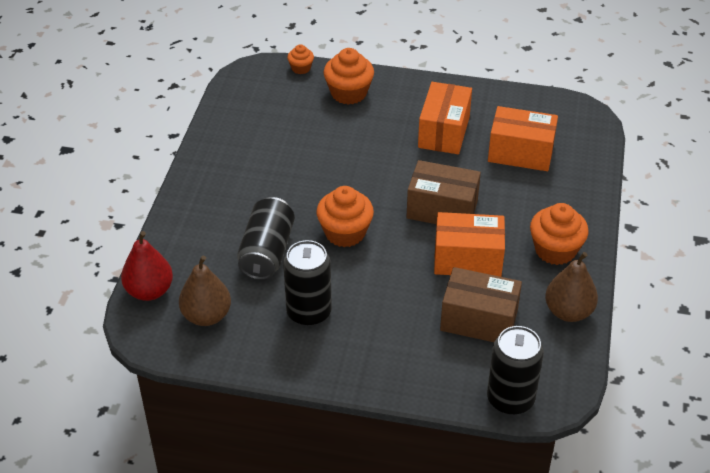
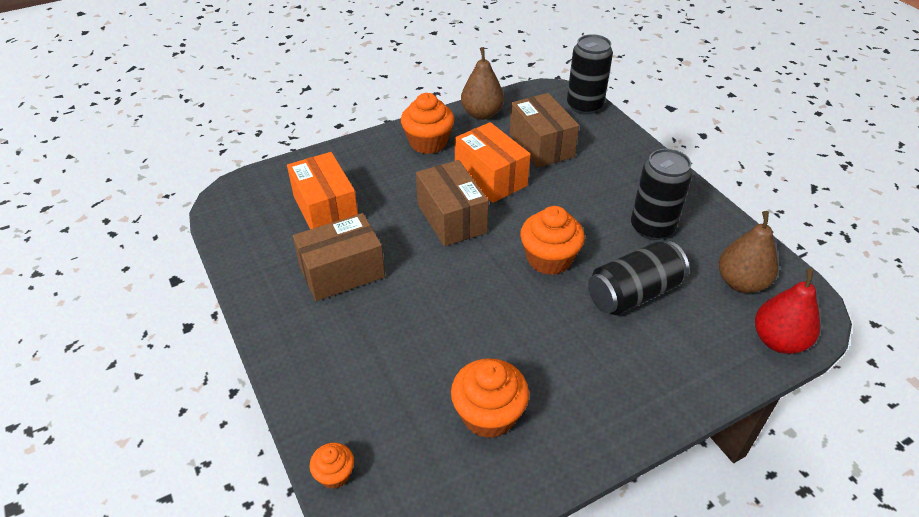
camera: 130 degrees left, 0 degrees up
(348, 93) = (344, 388): orange cupcake -> orange cupcake (488, 414)
(444, 132) = (342, 272): orange box -> brown box

